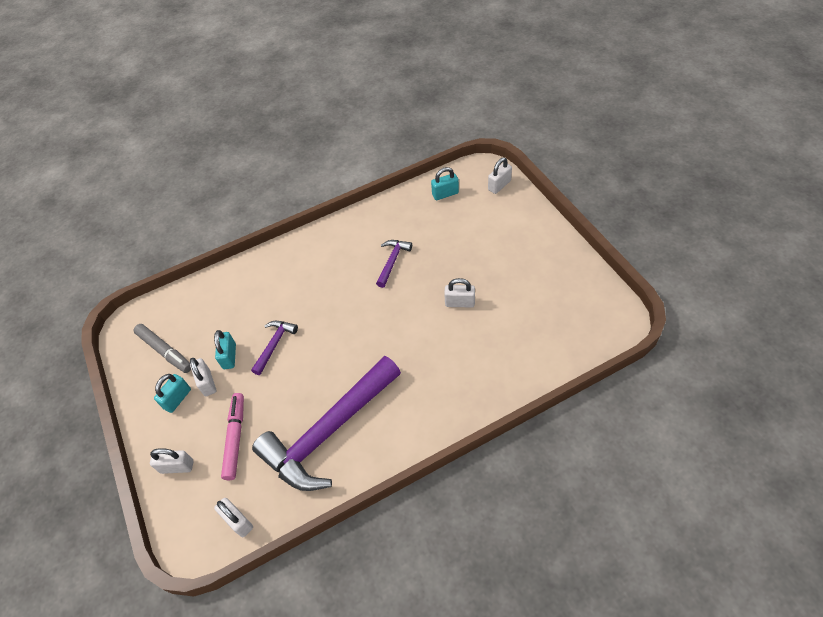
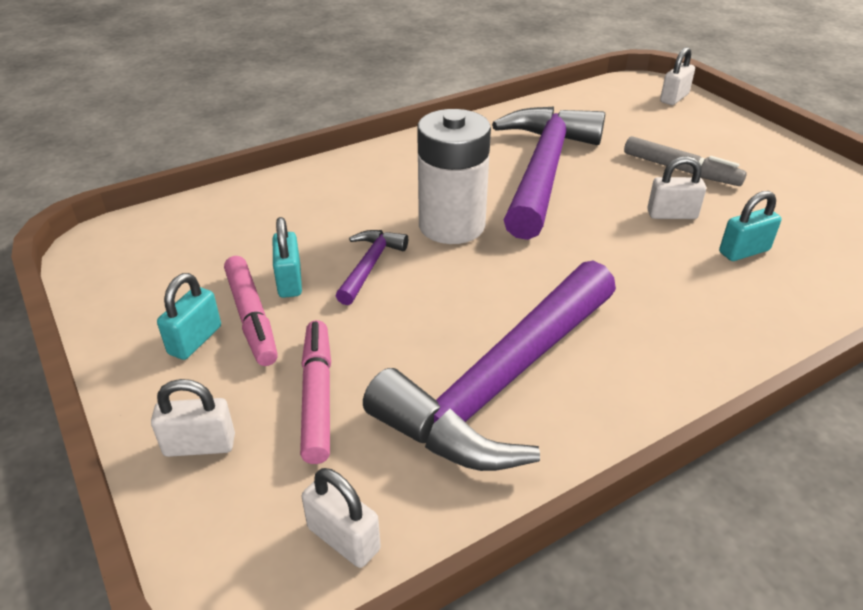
camera: 10 degrees left, 15 degrees down
(165, 351) = (168, 275): grey marker -> grey marker (680, 170)
(207, 383) = (252, 317): white padlock -> pink marker
(326, 311) = (451, 225): none -> white battery
(392, 261) = (544, 170): purple hammer -> purple hammer, size x2.32
(445, 194) = (598, 105): turquoise padlock -> turquoise padlock (744, 251)

